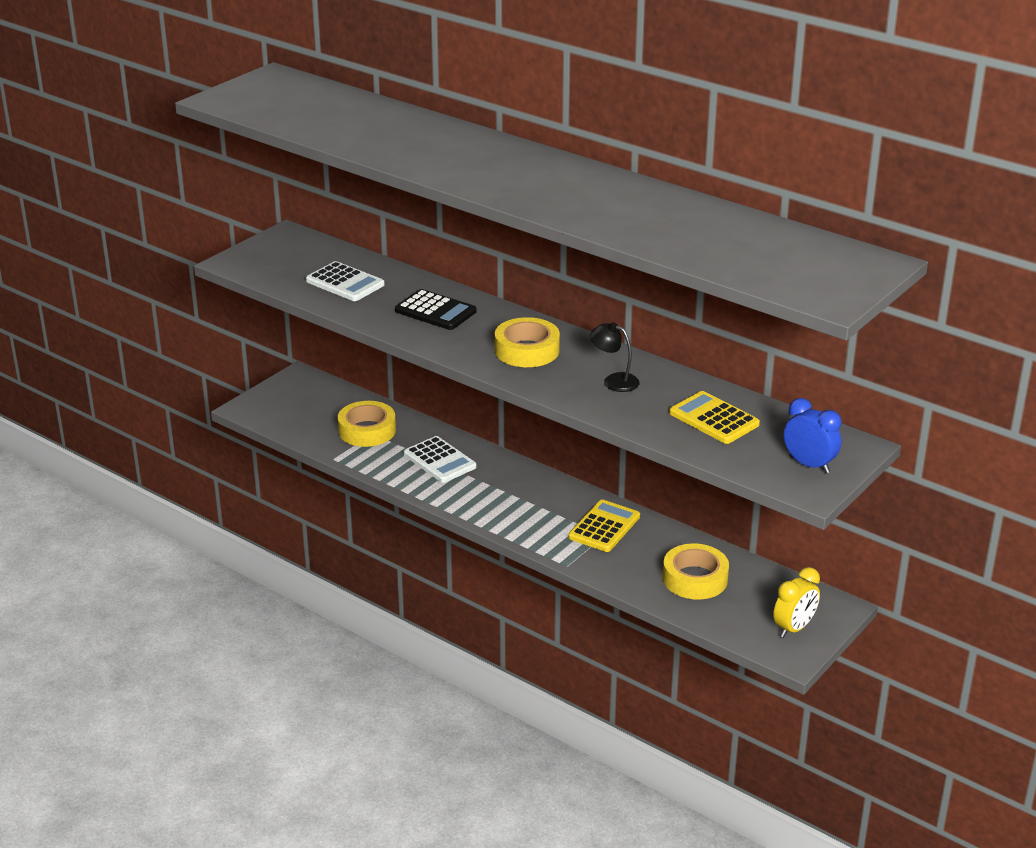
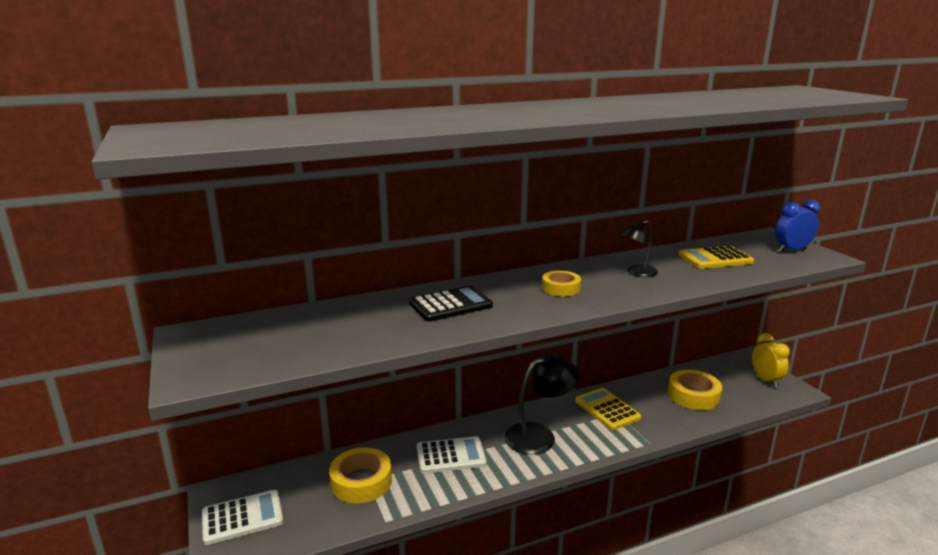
camera: 60 degrees left, 10 degrees down
(345, 283) = (338, 330): white calculator -> white calculator (242, 518)
(516, 498) = (539, 435): none -> black lamp
(527, 350) = (561, 288): yellow tape -> yellow tape, size x0.63

